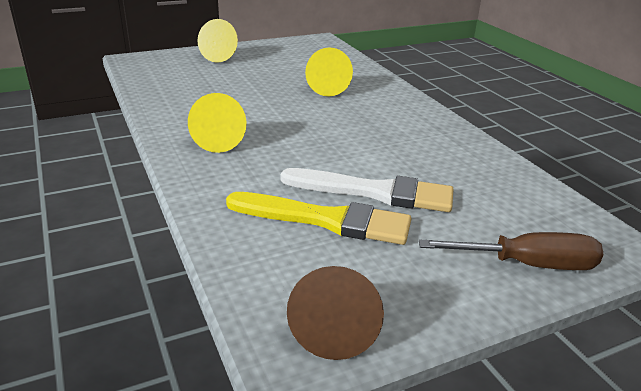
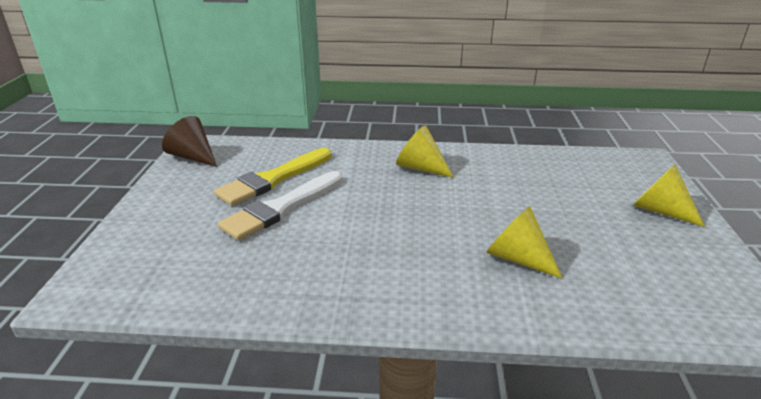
camera: 120 degrees right, 0 degrees up
(526, 264) = (136, 234): brown screwdriver -> none

